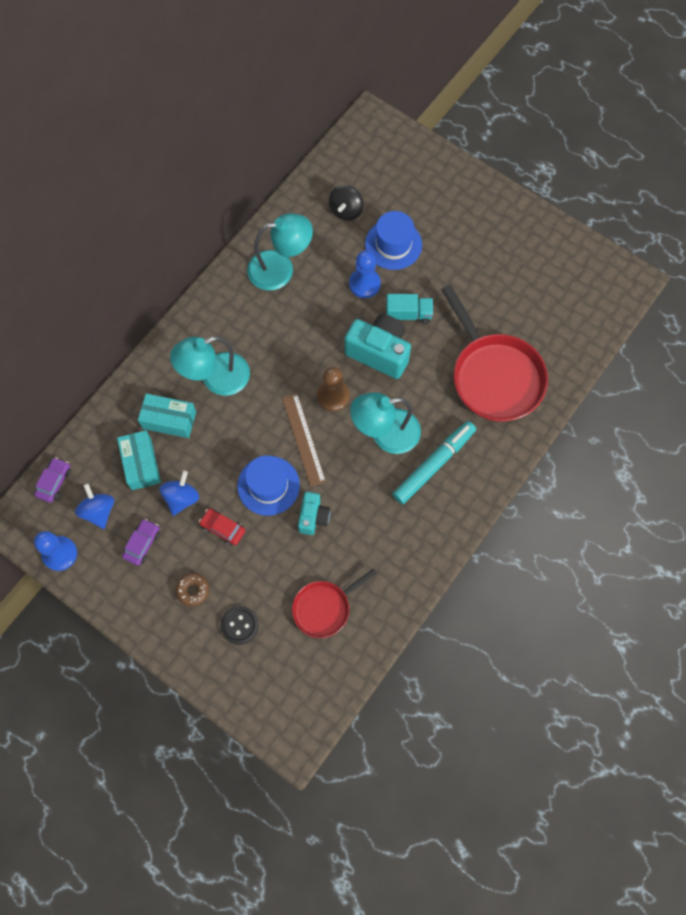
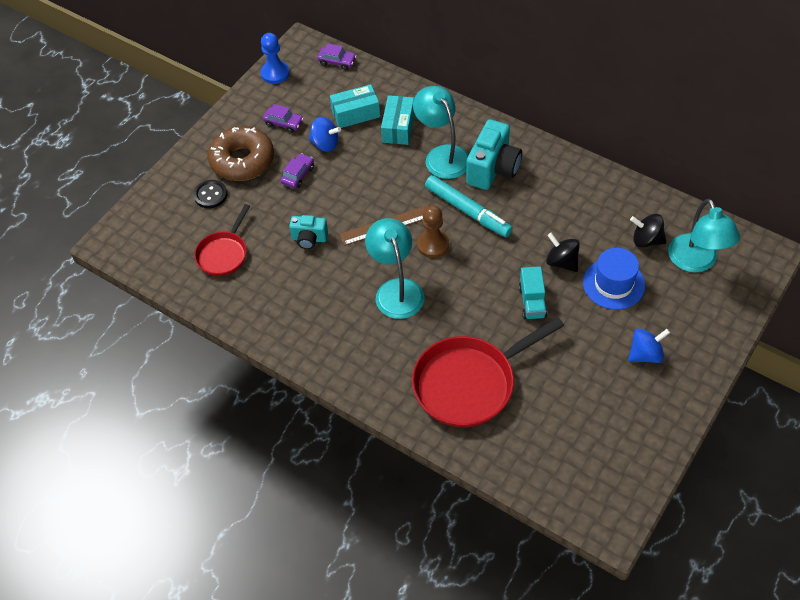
camera: 90 degrees right, 15 degrees down
(98, 511) = (312, 92): blue spinning top -> blue spinning top (645, 354)
(193, 590) = (242, 160): brown donut -> brown donut, size x2.25
(223, 528) = (298, 175): red car -> purple car
(268, 485) = (339, 203): blue hat -> none
(280, 269) = (566, 192): turquoise lamp -> turquoise lamp (696, 262)
(324, 608) = (223, 254): red pan -> red pan turned 120 degrees counterclockwise
(364, 284) = (561, 262): blue pawn -> black spinning top
(379, 352) = (485, 279): turquoise camera -> turquoise camera (493, 169)
(433, 464) = (366, 332): turquoise marker -> turquoise marker (468, 211)

